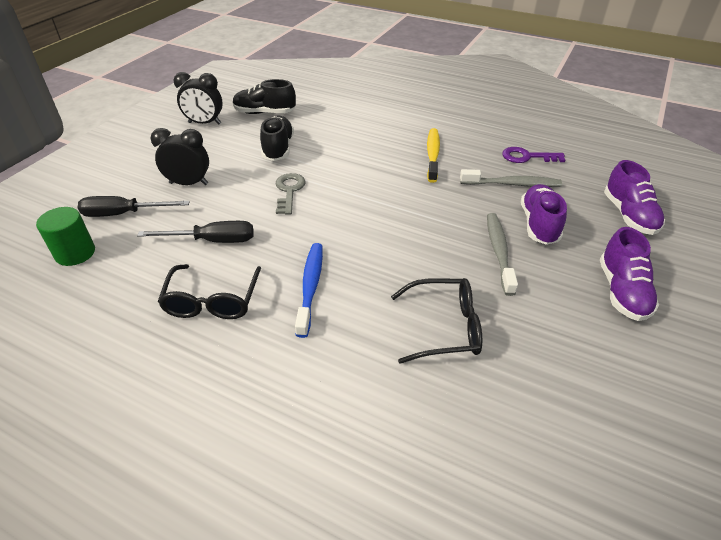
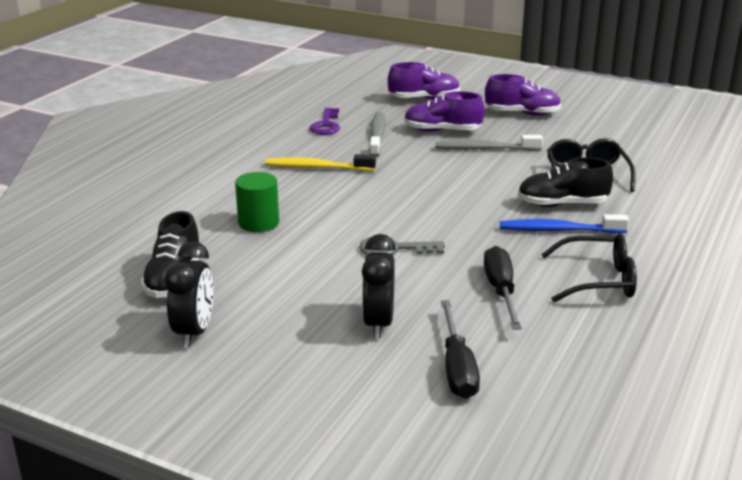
camera: 90 degrees left, 15 degrees down
(75, 253) = (550, 392): green cylinder -> green cylinder (258, 223)
(278, 148) = (289, 262): black shoe -> black shoe (562, 204)

